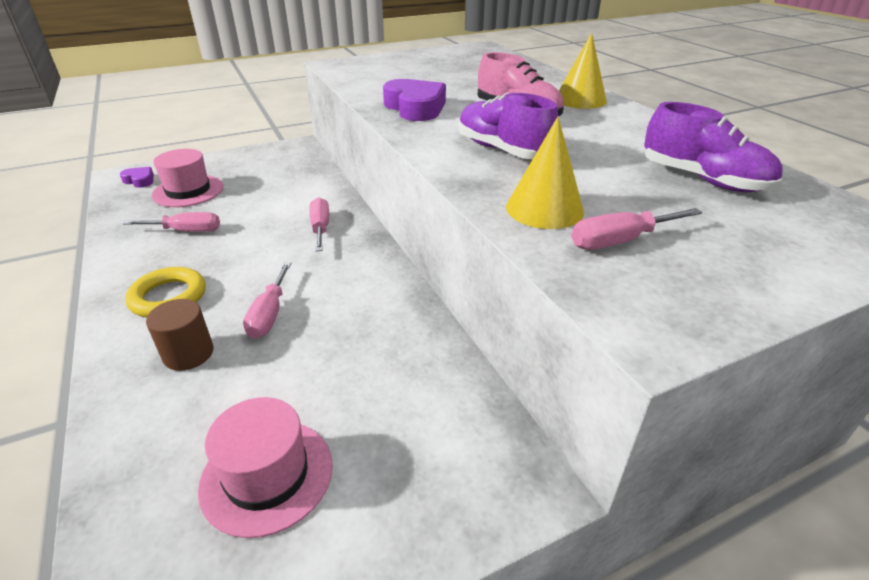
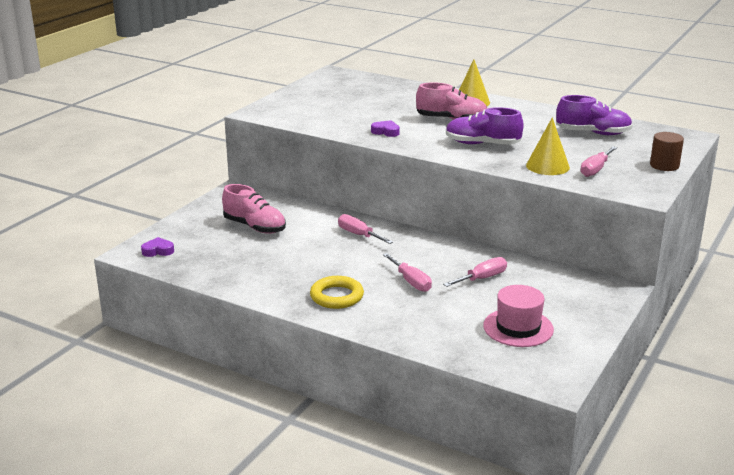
camera: 35 degrees left, 10 degrees down
(186, 231) = (271, 265): pink screwdriver -> pink screwdriver (482, 278)
(188, 191) = (216, 245): pink hat -> none
(188, 354) = (401, 311): brown cylinder -> brown cylinder (664, 165)
(249, 185) = (254, 227): none -> pink shoe
(415, 108) = (386, 132): purple heart -> purple heart, size x0.54

